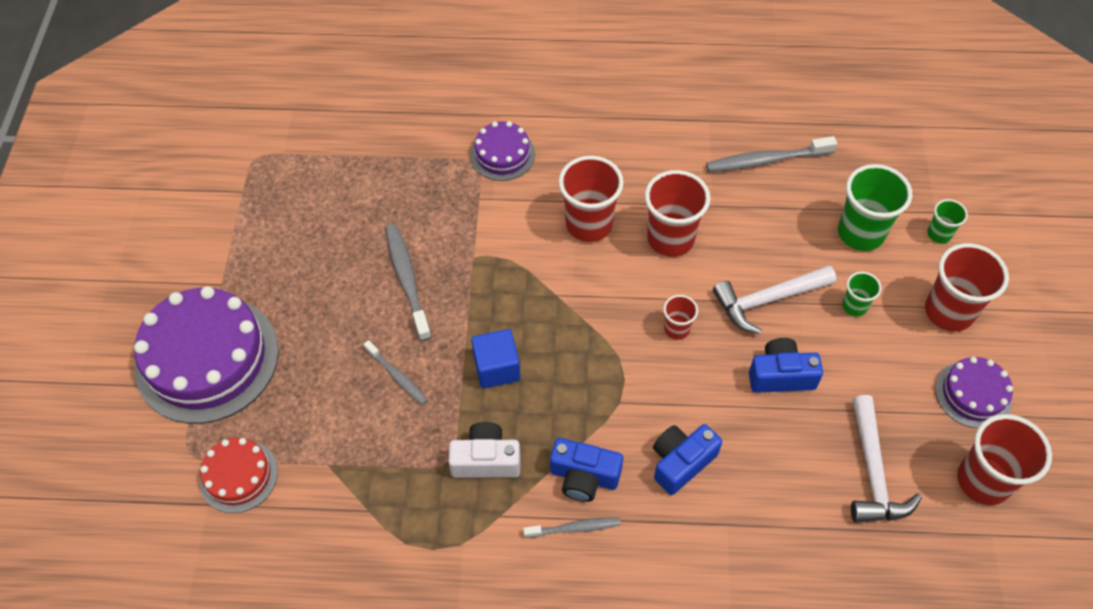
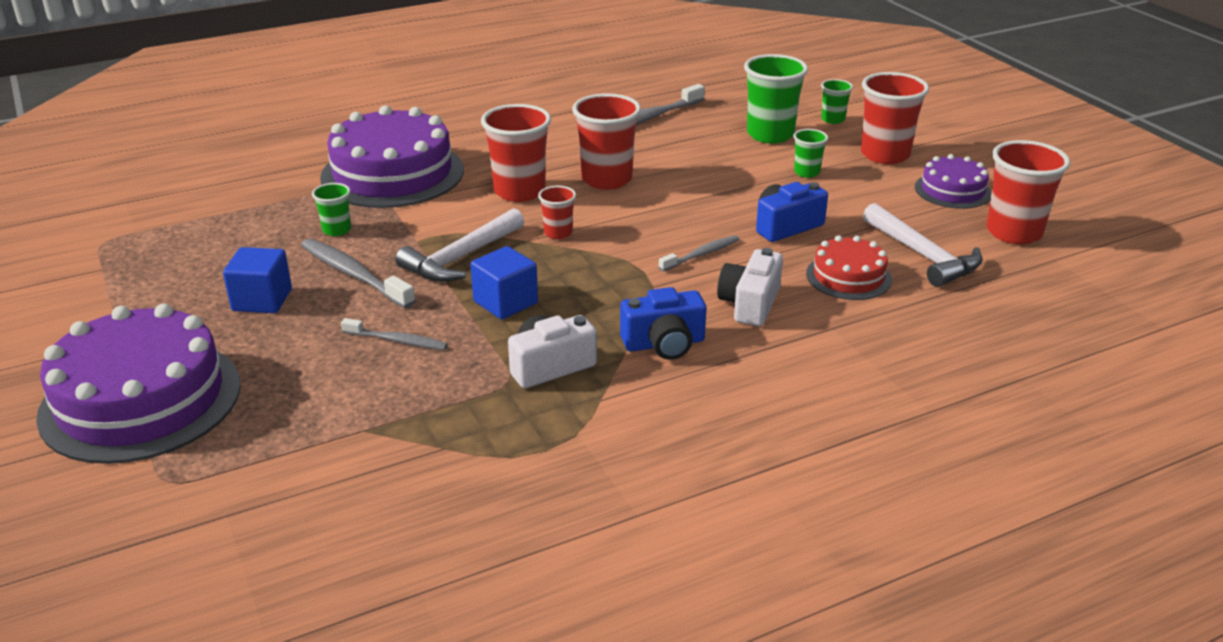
camera: 30 degrees left, 25 degrees down
(238, 476) = (253, 477): red cake -> red cake (848, 277)
(330, 282) = (262, 300): none -> blue cube
(422, 215) = (337, 230): none -> green cup
(502, 154) = (392, 173): purple cake -> purple cake, size x1.95
(574, 528) = (687, 380): grey toothbrush -> grey toothbrush (701, 254)
(676, 329) = (664, 227): red cup -> red cup (558, 233)
(681, 462) = (750, 304): blue camera -> white camera
(768, 300) = (730, 189): white hammer -> white hammer (461, 257)

